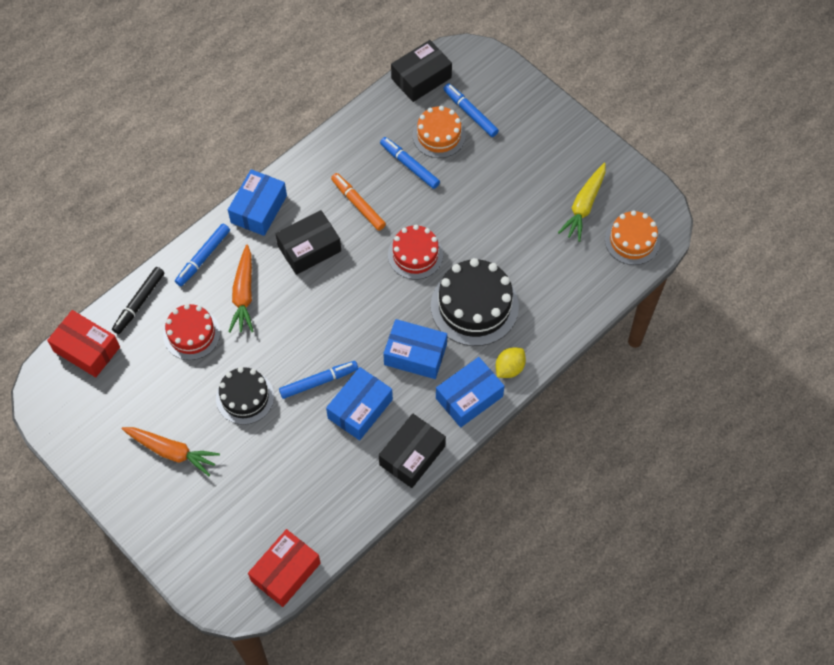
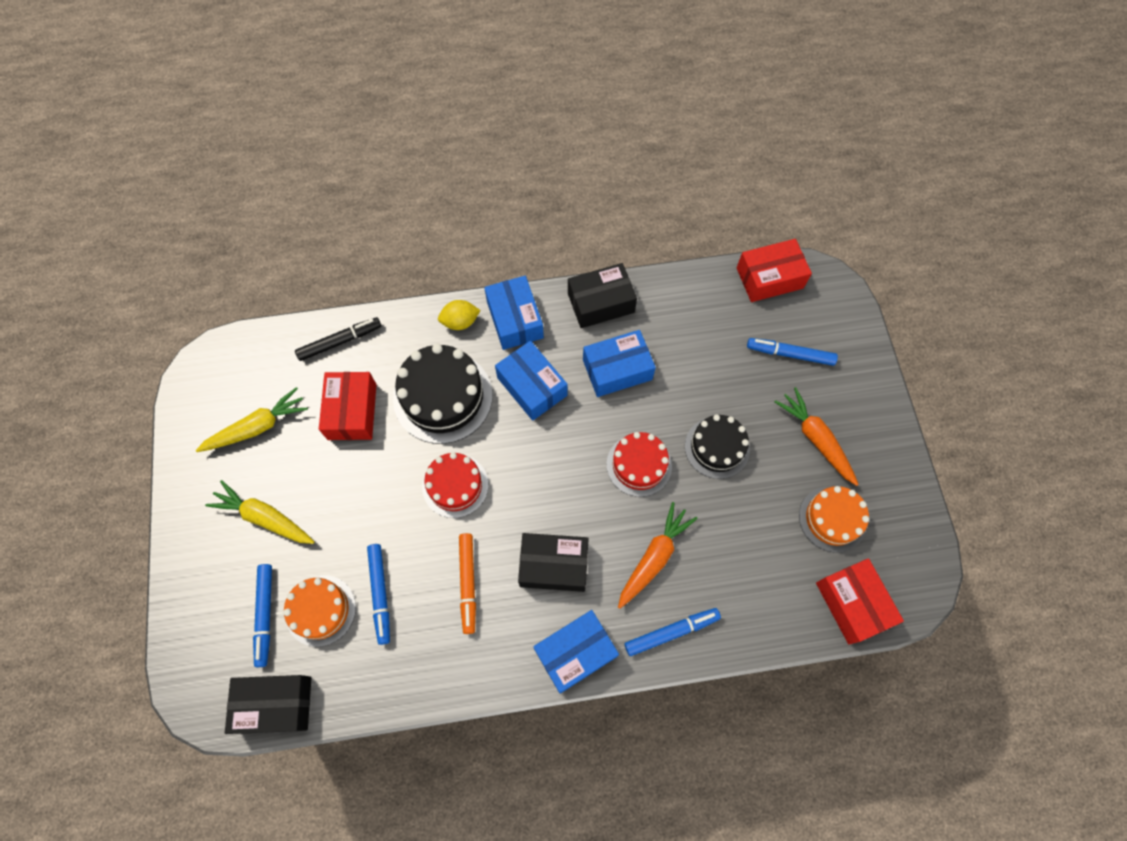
camera: 145 degrees left, 5 degrees up
(139, 303) = (770, 622): black marker -> black marker (340, 341)
(191, 334) = (733, 548): red cake -> red cake (639, 465)
(319, 382) = (637, 418): blue marker -> blue marker (790, 354)
(469, 397) = (515, 319): blue box -> blue box turned 75 degrees clockwise
(523, 160) = (264, 517): none -> yellow carrot
(529, 256) = (352, 411): none -> red box
(632, 240) = (249, 364): orange cake -> orange cake (832, 519)

